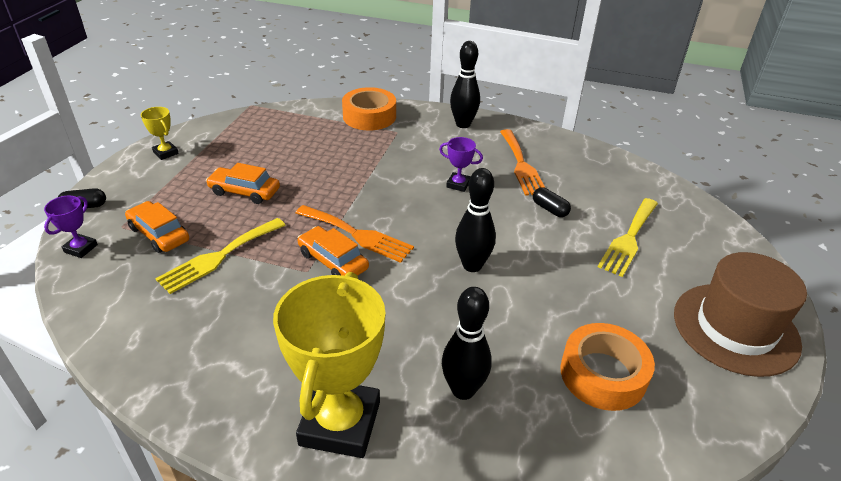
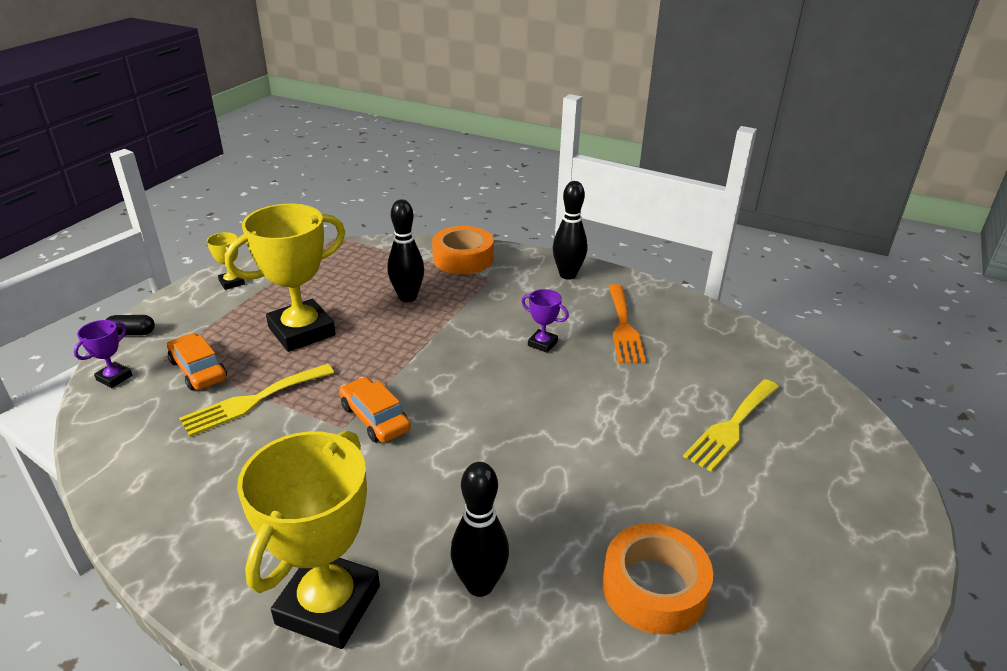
camera: 10 degrees right, 5 degrees down
(244, 191) = (302, 331): orange car -> yellow trophy
(357, 235) = (411, 391): orange fork -> none
(472, 265) = (532, 439): black bowling pin -> black bowling pin (407, 297)
(550, 209) = (643, 382): black capsule -> none
(735, 328) = (839, 551): brown hat -> none

